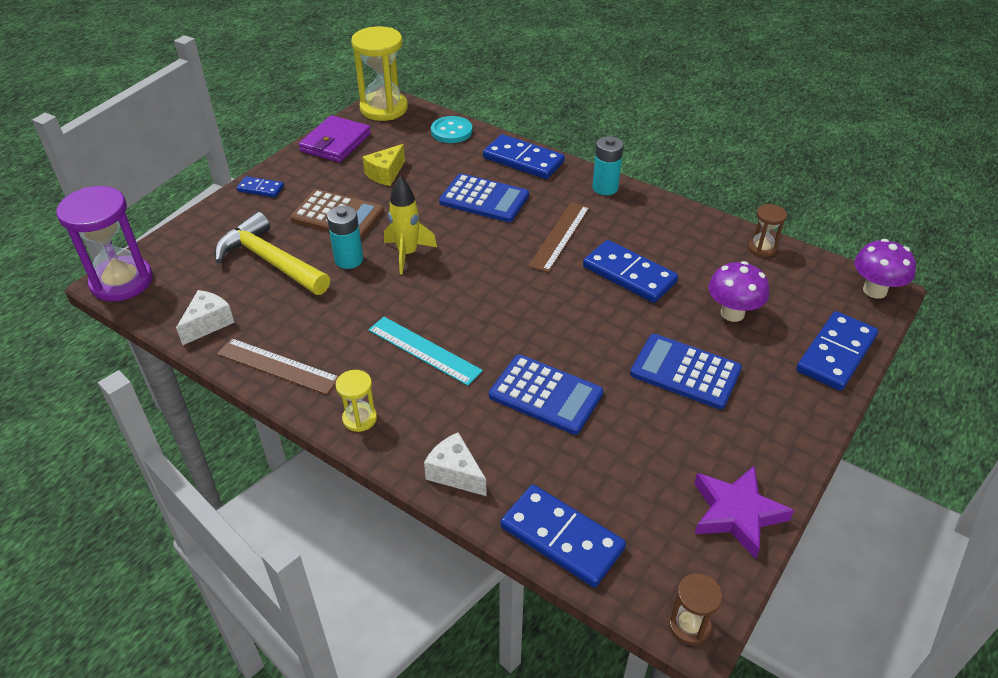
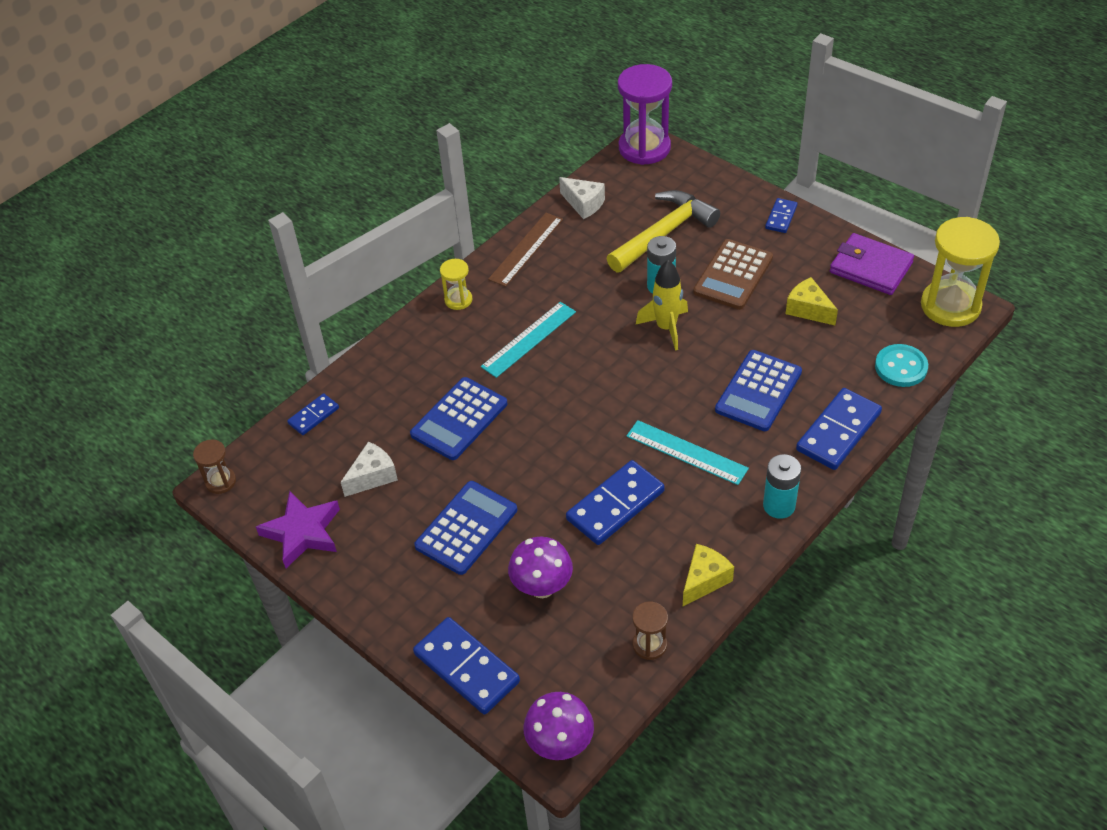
camera: 100 degrees right, 5 degrees up
(455, 473) = (389, 356): white cheese -> white cheese (372, 476)
(560, 236) = (686, 452): brown ruler -> turquoise ruler
(562, 537) = (314, 416): blue domino -> blue domino, size x0.54
(690, 222) = (704, 580): none -> yellow cheese

